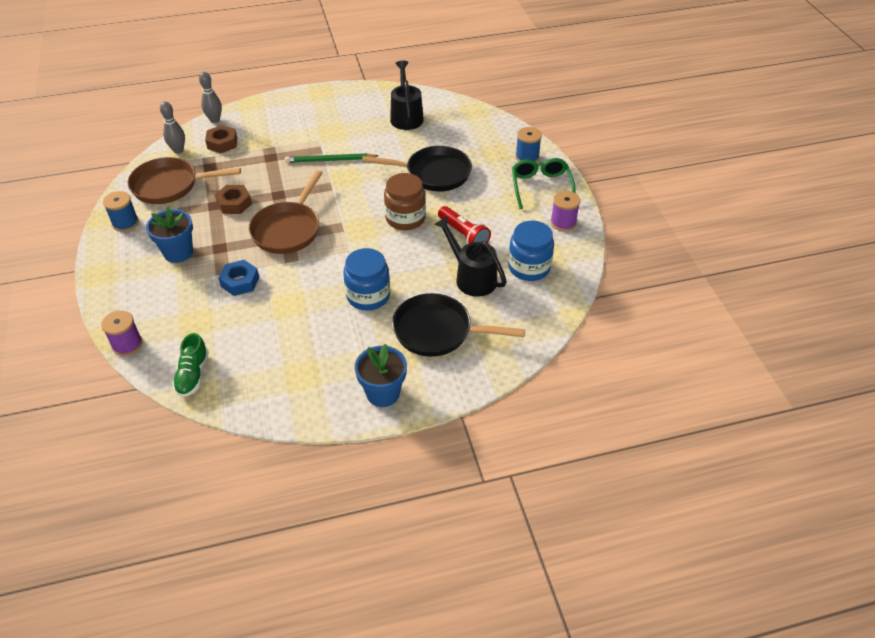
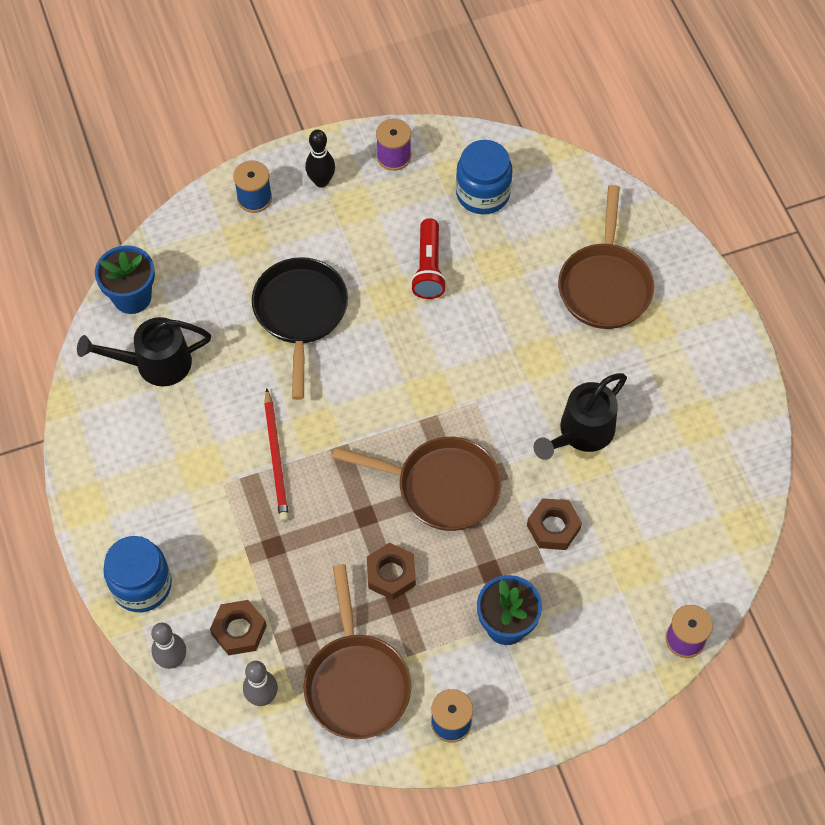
camera: 95 degrees left, 15 degrees up
(193, 375) = (719, 544): green shoe -> none
(240, 282) = (553, 527): blue nut -> brown nut
(330, 160) = (276, 458): green pencil -> red pencil
(368, 296) = (557, 367): blue jar -> blue jar (141, 585)
(383, 393) = (707, 333): blue flower pot -> blue flower pot (132, 297)
(405, 218) = (403, 340): brown jar -> none
(438, 331) = (604, 285): black pan -> brown pan
(464, 234) = (429, 268): red flashlight -> red flashlight turned 135 degrees clockwise
(471, 277) = (508, 255): black watering can -> black watering can (581, 433)
(541, 187) = (321, 181): green glasses -> black bowling pin

